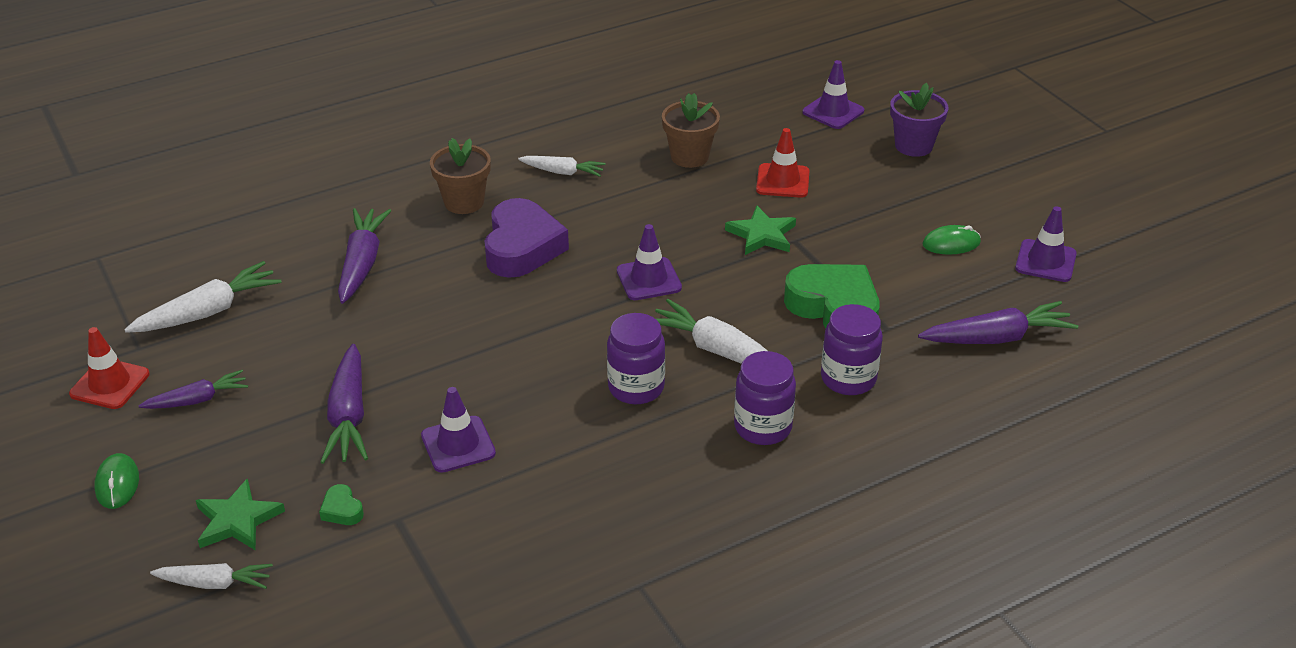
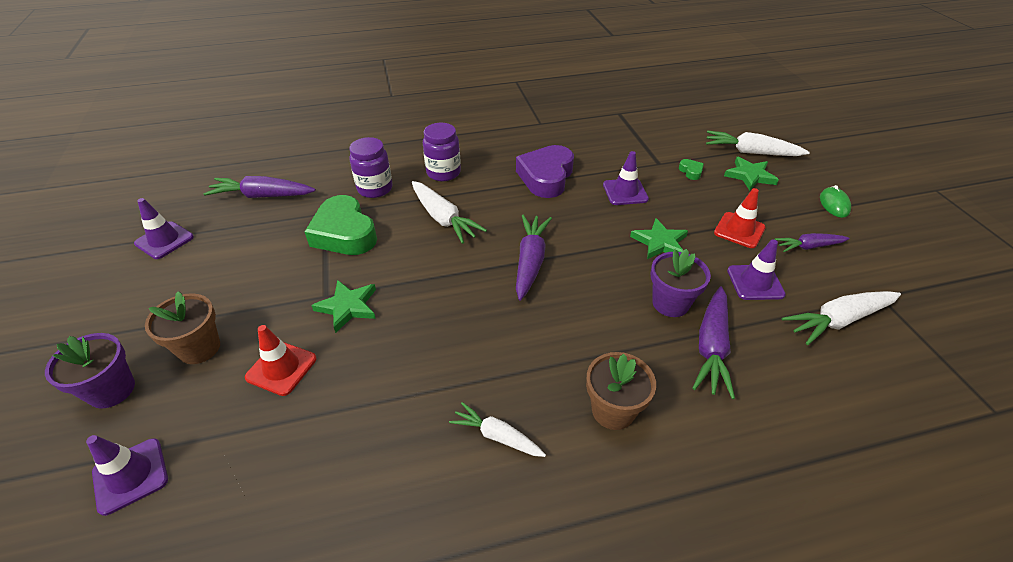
camera: 165 degrees left, 5 degrees up
(110, 384) = (884, 270): red traffic cone -> red traffic cone (739, 230)
(215, 583) = (750, 152): white carrot -> white carrot, size x1.59
(348, 416) = (697, 218): purple carrot -> purple carrot (530, 261)
(401, 297) = (670, 303): none -> purple flower pot
(408, 369) = (660, 242): none -> green star
(522, 247) = (561, 336): purple heart -> purple heart (546, 177)
(636, 387) = (507, 205): purple jar -> none
(649, 279) = (464, 281): purple traffic cone -> purple traffic cone (755, 282)
(689, 157) = (348, 429): brown flower pot -> brown flower pot (199, 348)
(951, 243) = (211, 268): green mouse -> none

